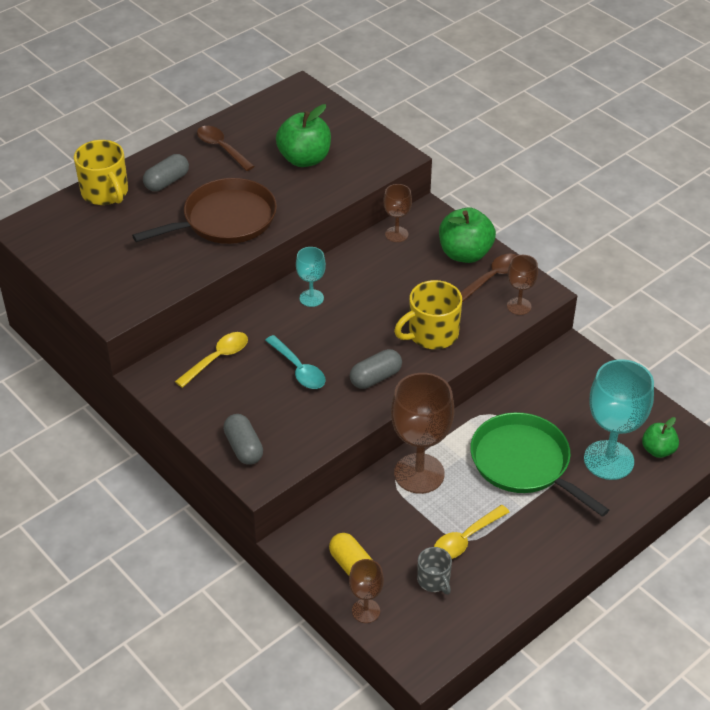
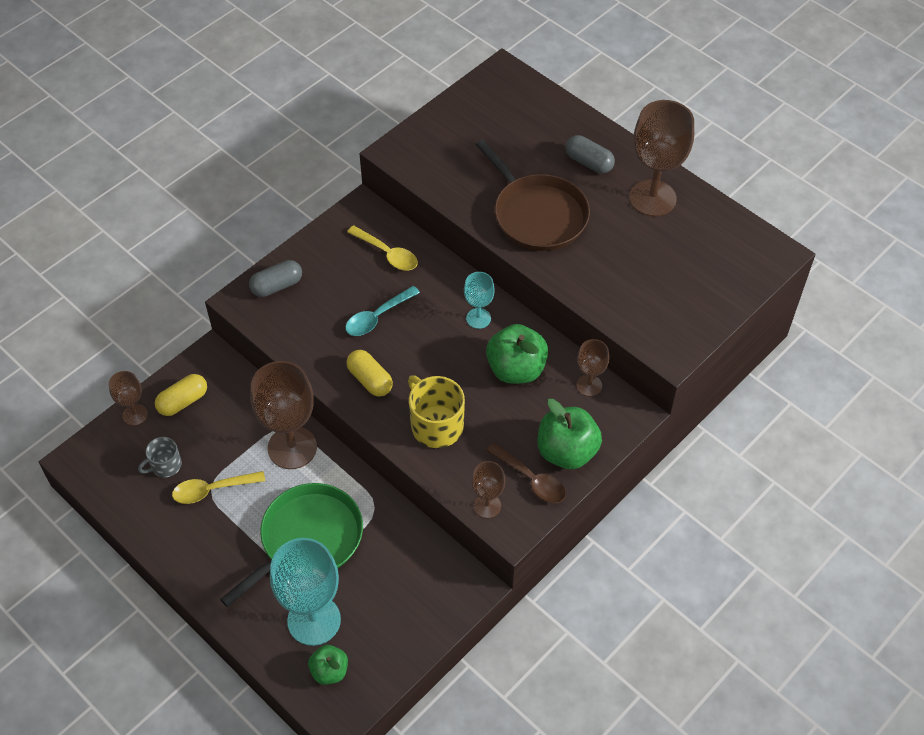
camera: 85 degrees right, 10 degrees up
(105, 192) = (563, 120): yellow mug -> none
(221, 148) = (652, 198): brown spoon -> brown goblet
(304, 159) = (648, 269): green apple -> green apple (516, 369)
(375, 378) = (370, 380): grey capsule -> yellow capsule
(466, 539) = (212, 490): yellow spoon -> yellow spoon turned 60 degrees counterclockwise

